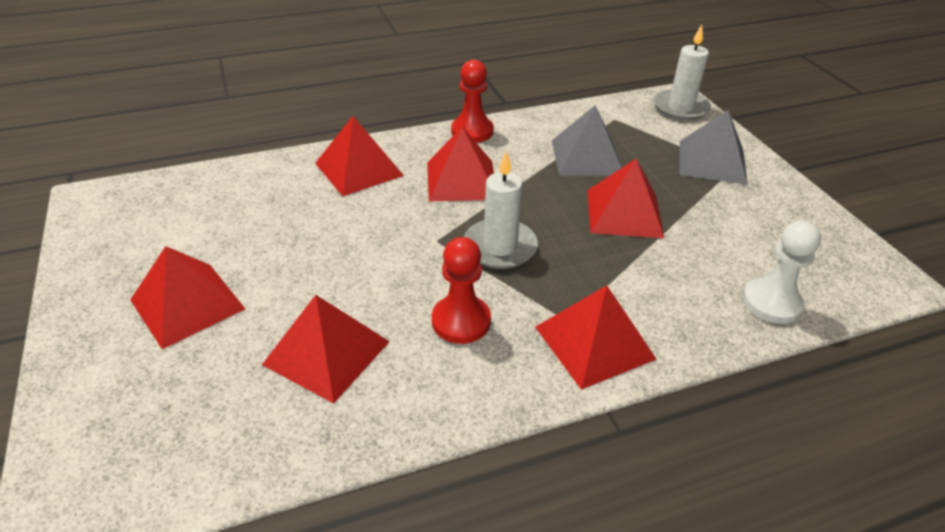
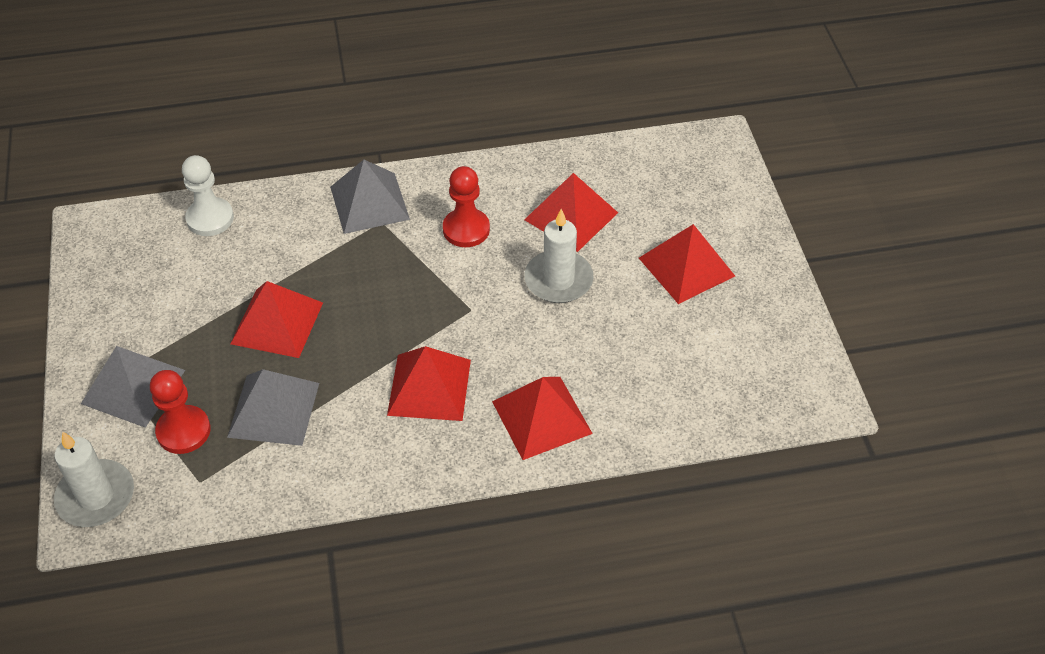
camera: 170 degrees left, 10 degrees up
(472, 131) = (395, 474): red pawn -> red pawn (183, 431)
(500, 247) = (414, 295): white candle -> white candle (558, 280)
(594, 342) = (369, 203): red pyramid -> grey pyramid

